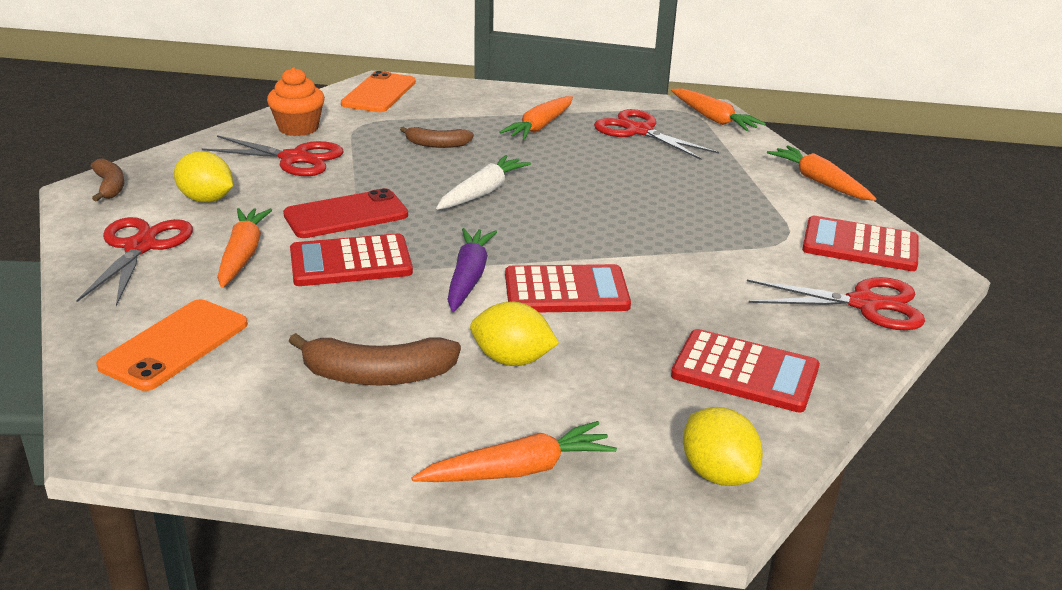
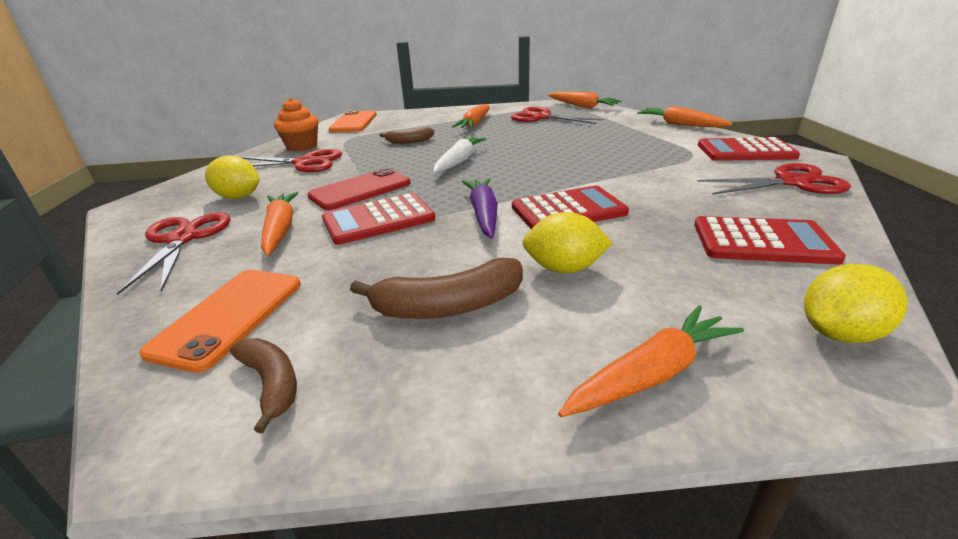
camera: 10 degrees left, 0 degrees up
(110, 186) = (151, 201): brown banana -> brown banana (271, 384)
(717, 473) = (839, 333): yellow lemon -> yellow lemon turned 75 degrees counterclockwise

